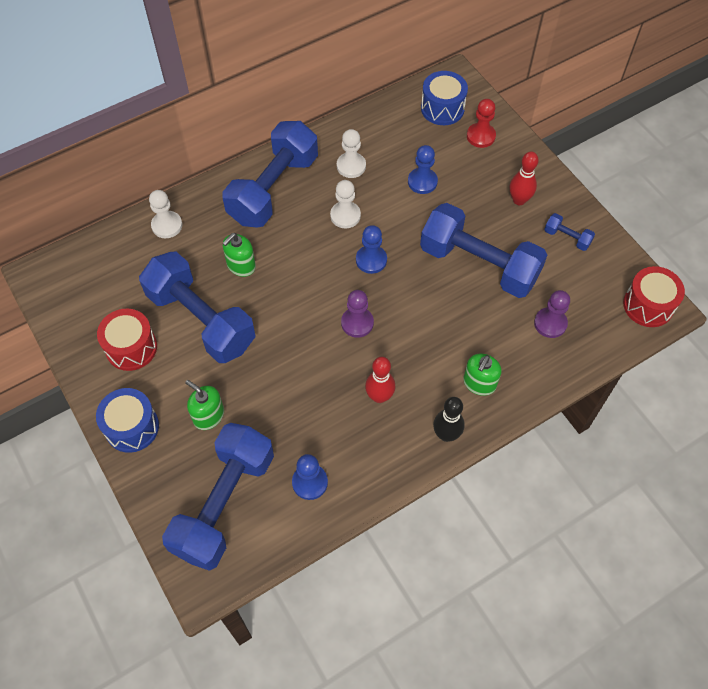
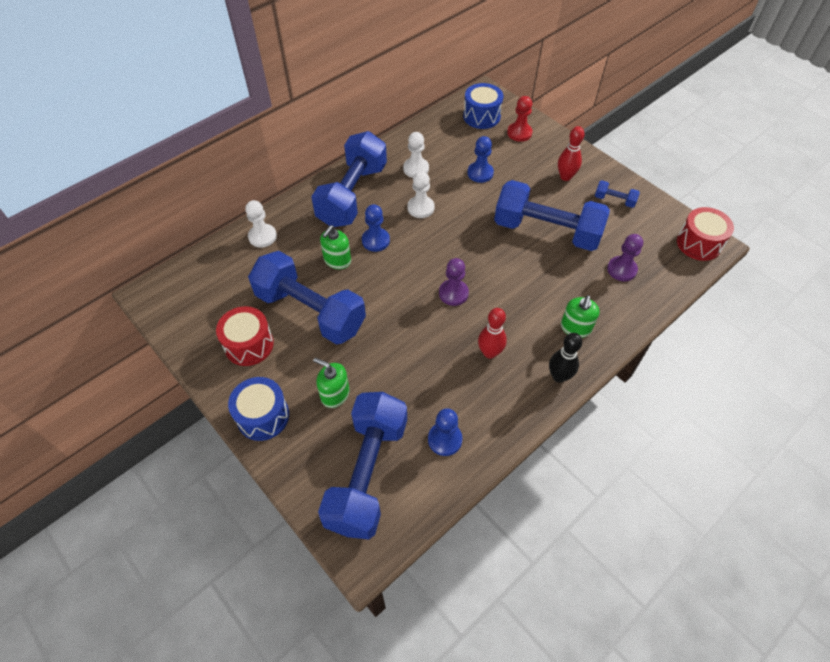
camera: 10 degrees left, 5 degrees down
(371, 260) = (452, 240): blue pawn -> blue pawn (375, 240)

